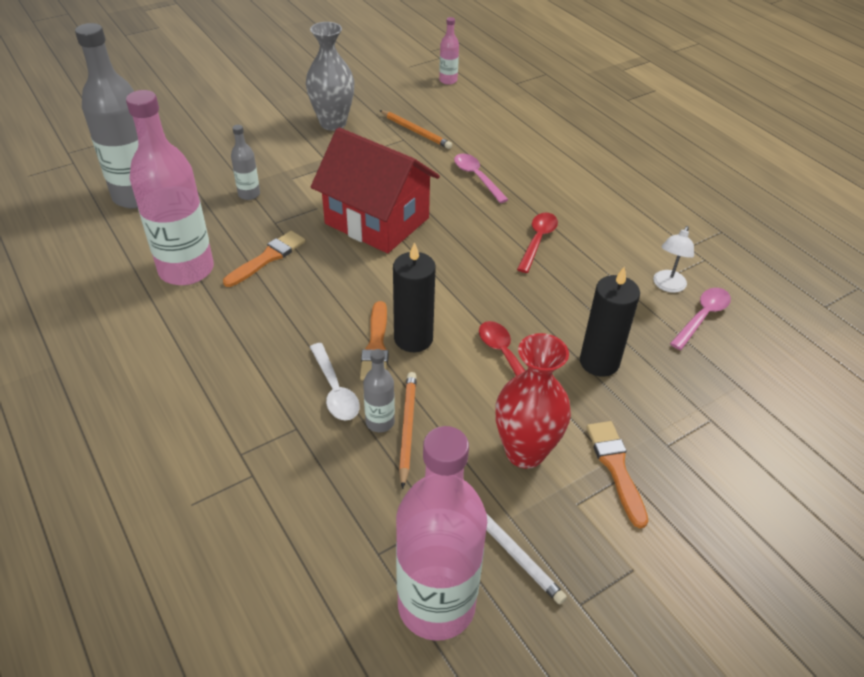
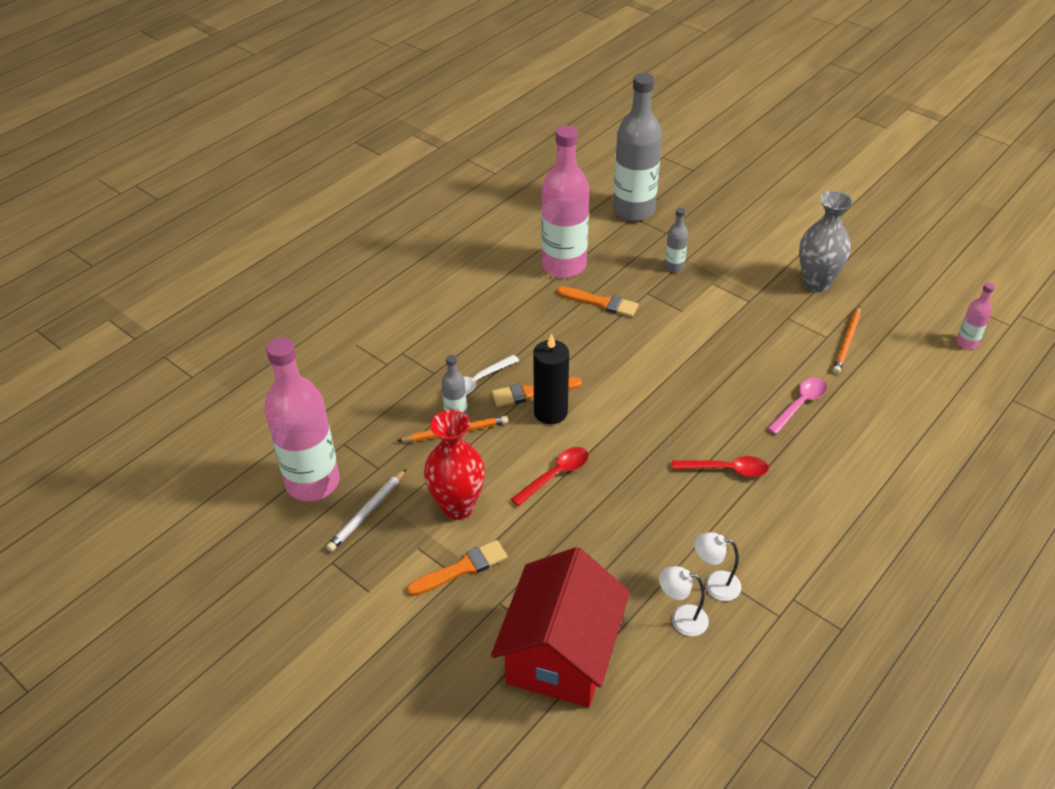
camera: 75 degrees right, 0 degrees up
(377, 221) = (687, 352): red house -> red house (561, 654)
(599, 362) = (578, 541): black candle -> none
(702, 317) = (681, 619): pink spoon -> white lamp

